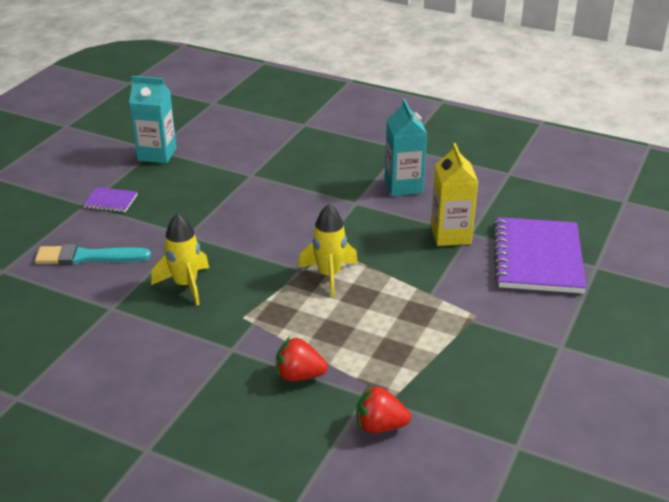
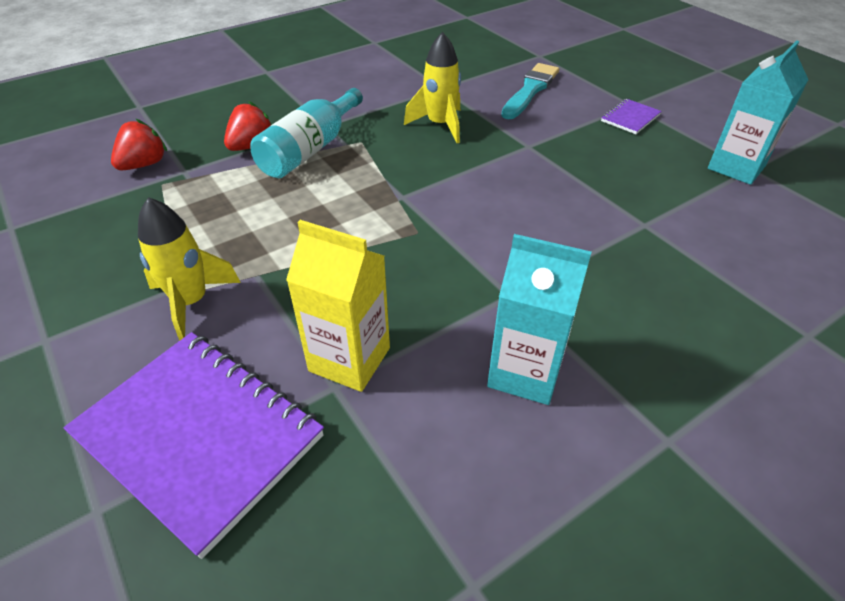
camera: 120 degrees right, 10 degrees up
(277, 339) = (310, 149): none -> turquoise bottle
(329, 275) = (370, 212): yellow rocket -> yellow rocket (191, 302)

